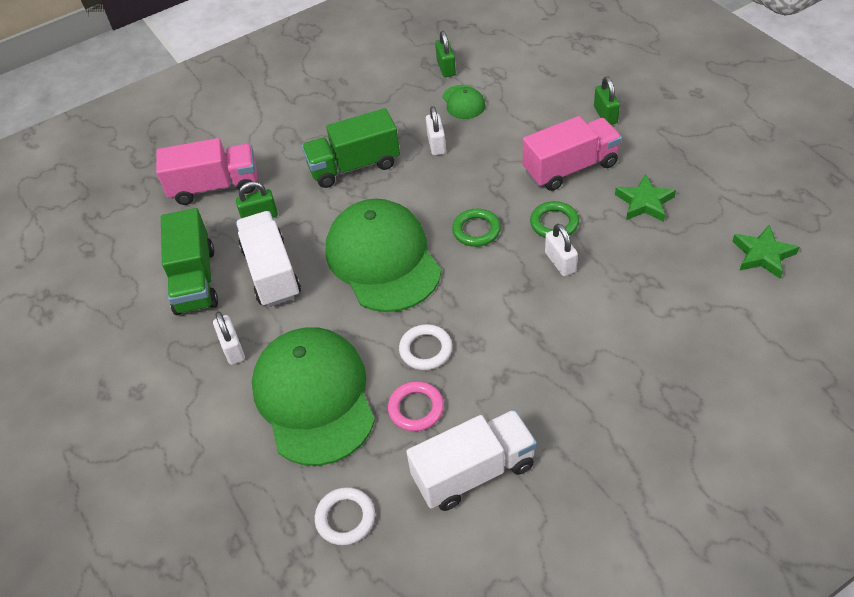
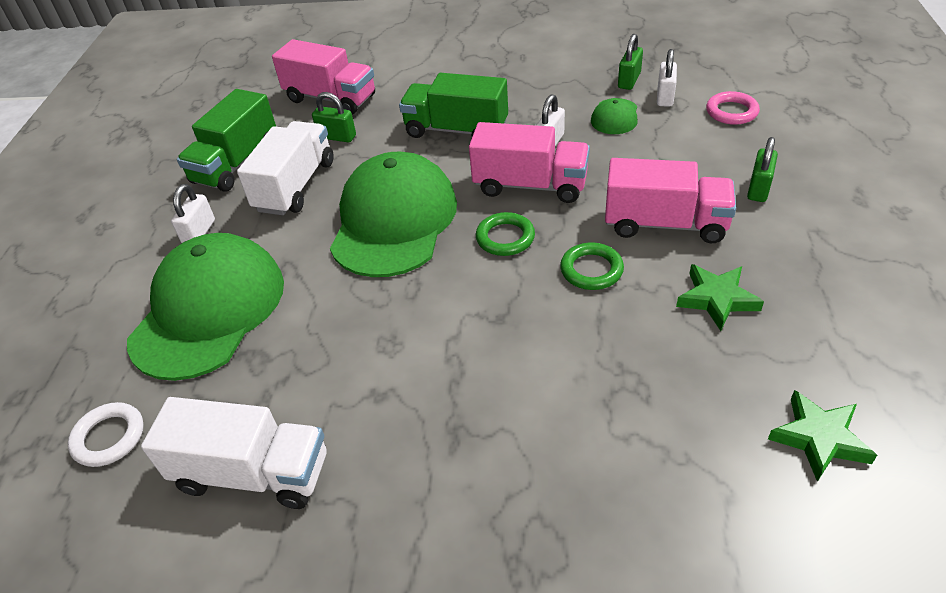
camera: 35 degrees right, 5 degrees down
(416, 408) = (273, 374): pink ring -> pink ring (731, 112)
(426, 350) = (341, 324): white ring -> none
(455, 183) = (530, 185): none -> pink truck
(560, 262) = (557, 312): white padlock -> white padlock (665, 97)

